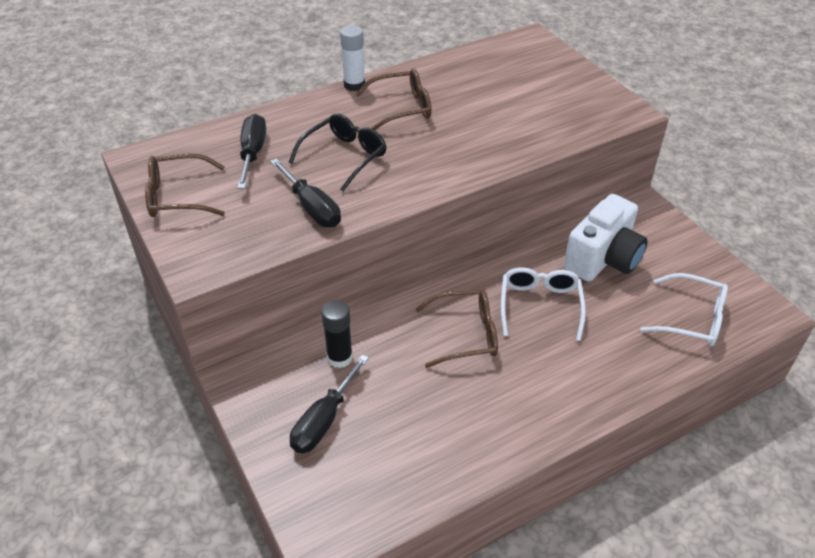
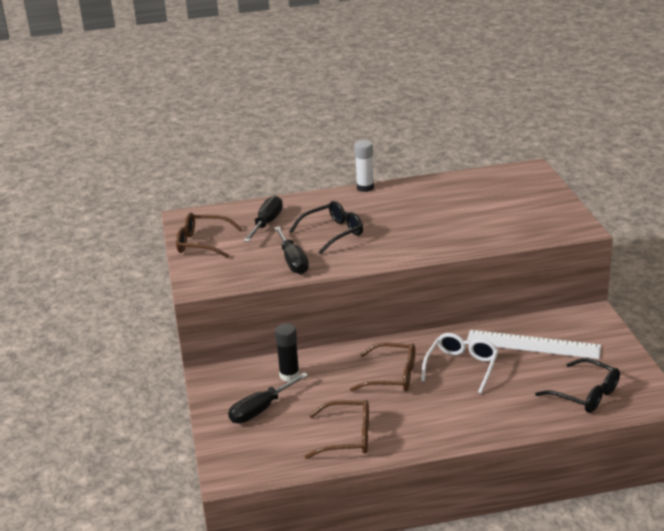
camera: 20 degrees right, 15 degrees down
(402, 108) = (394, 207): brown glasses -> brown glasses (347, 437)
(603, 259) = (533, 344): white camera -> white ruler
(692, 319) = (585, 394): white glasses -> black glasses

